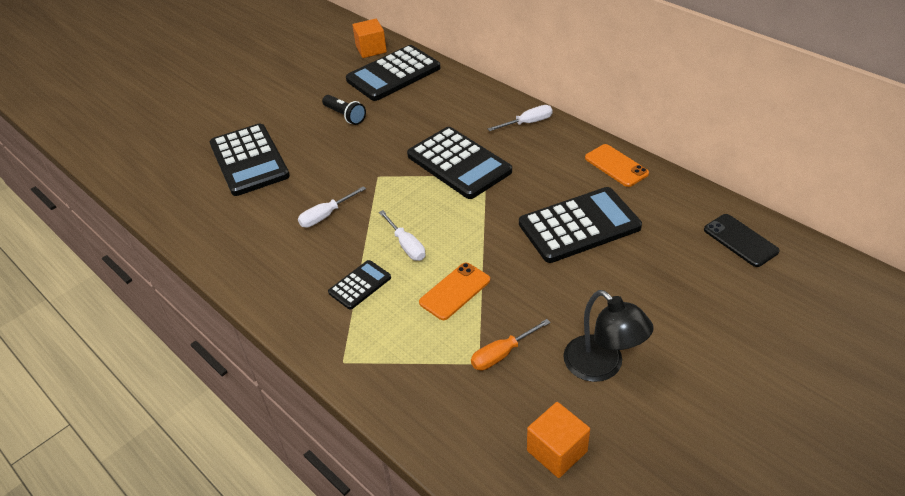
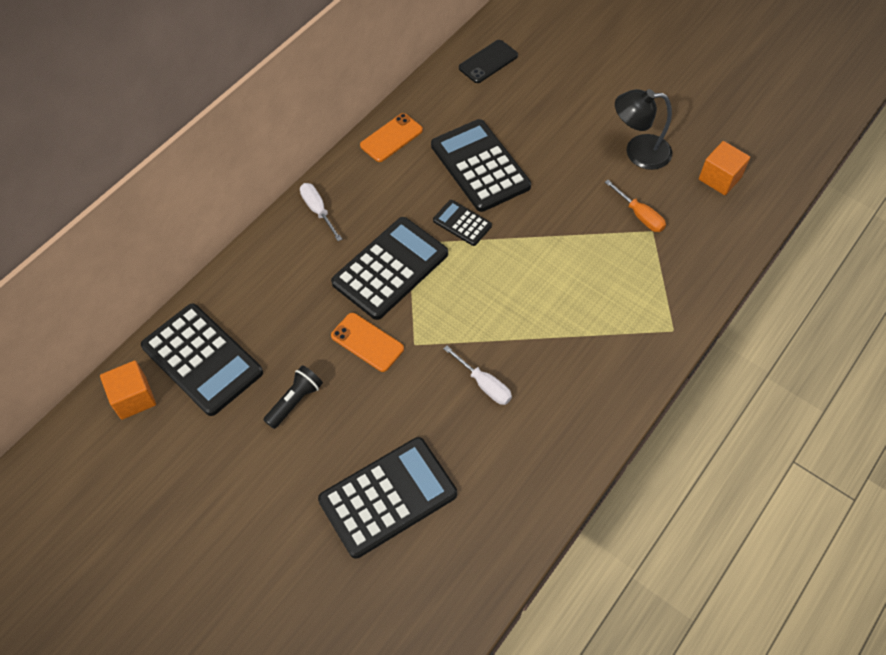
camera: 100 degrees left, 15 degrees up
(360, 285) = (580, 333): black calculator -> black calculator (462, 223)
(406, 245) = (521, 301): white screwdriver -> none
(455, 291) = (576, 254): orange phone -> orange phone (367, 342)
(602, 366) = (638, 152): black lamp -> black lamp turned 135 degrees counterclockwise

